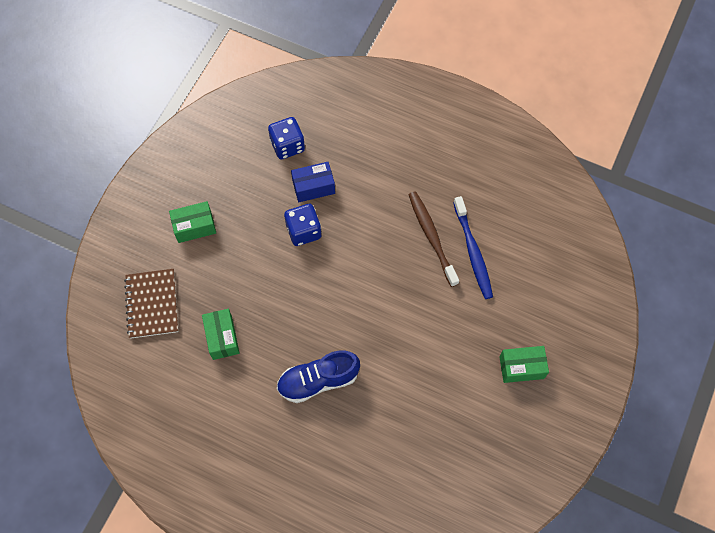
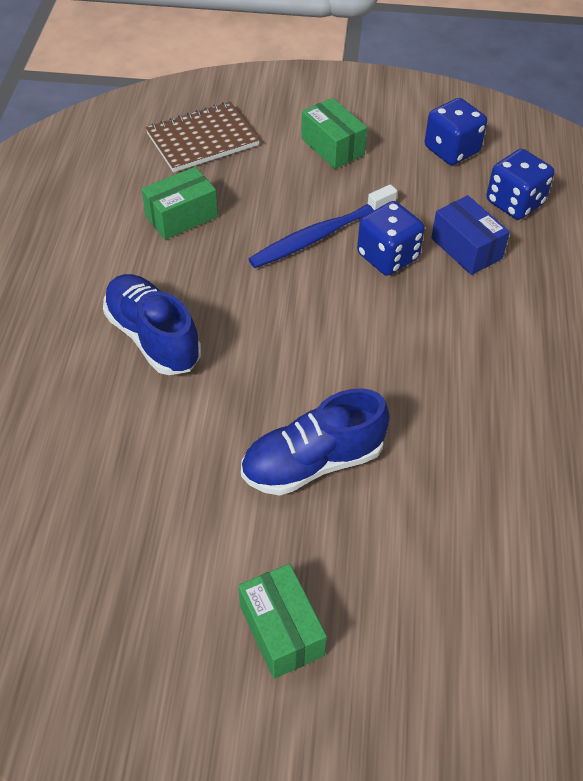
camera: 70 degrees right, 15 degrees down
(227, 159) = (451, 150): none -> blue dice
(431, 237) = (468, 419): brown toothbrush -> none
(433, 322) = (313, 462): none -> blue shoe
(473, 252) = (474, 489): blue toothbrush -> blue toothbrush (320, 235)

